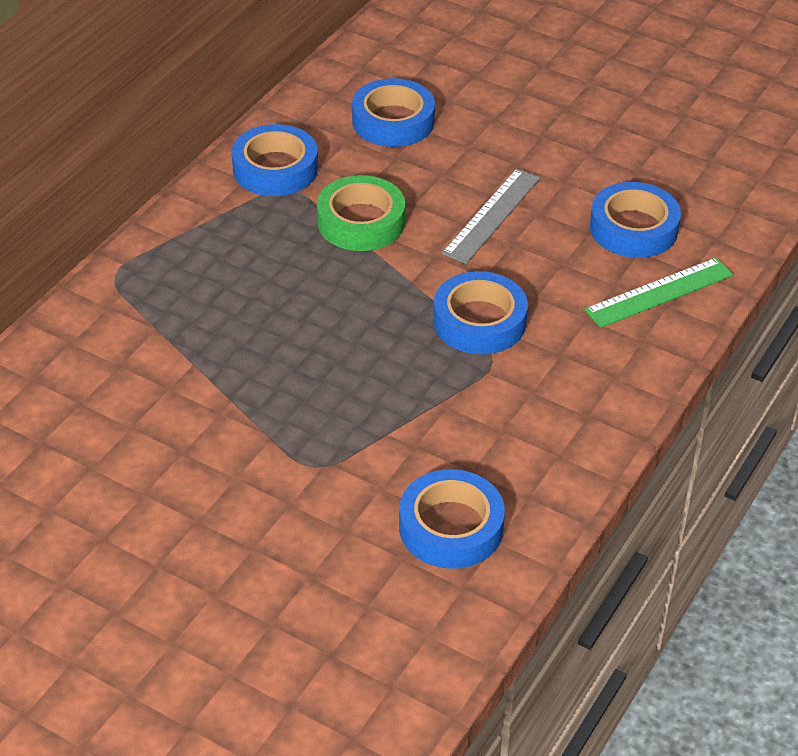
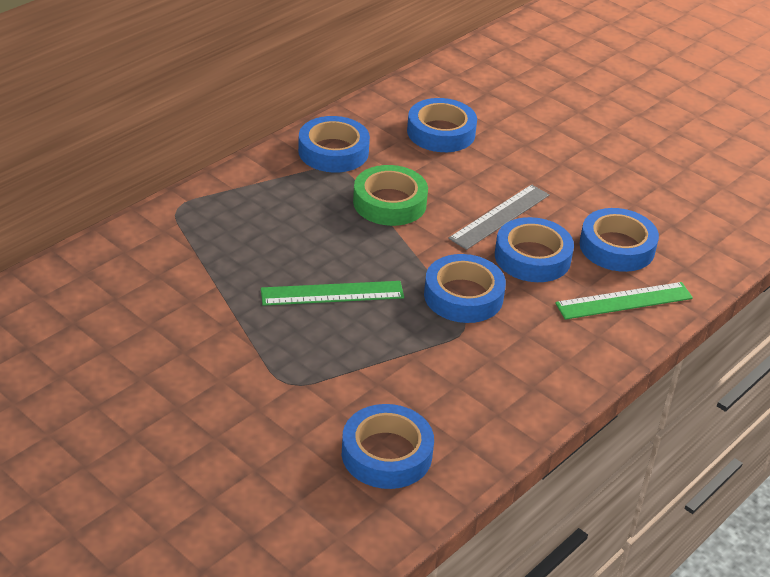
camera: 10 degrees right, 5 degrees down
(330, 347) = (332, 293): none -> green ruler
(543, 259) = (532, 257): none -> blue tape

